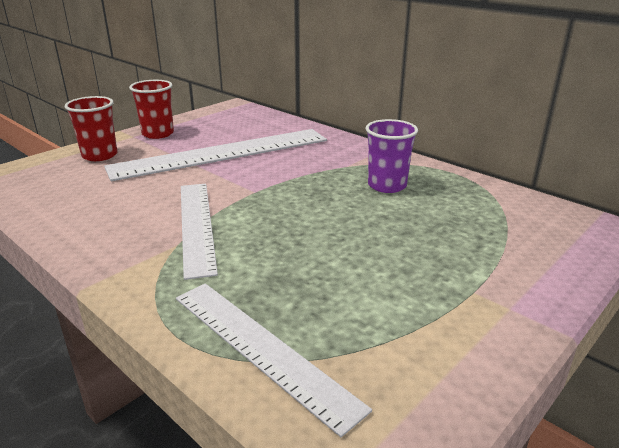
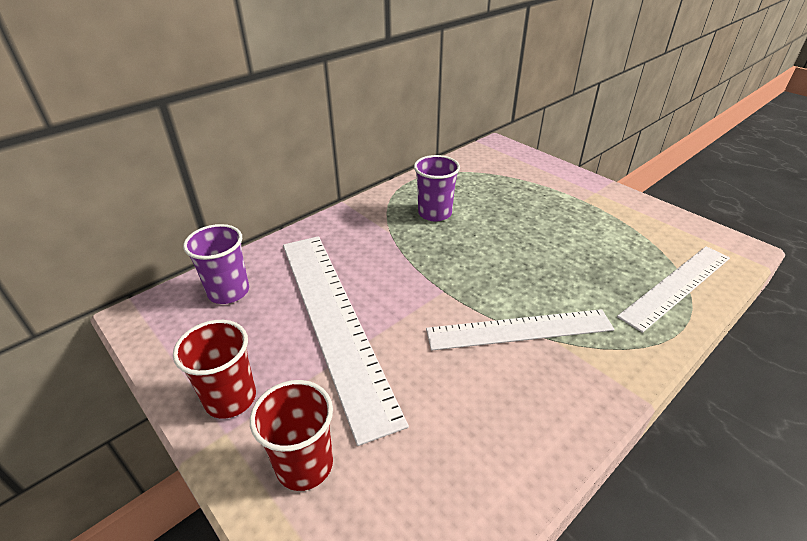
camera: 85 degrees left, 10 degrees up
(256, 122) = (228, 291): none -> purple cup

